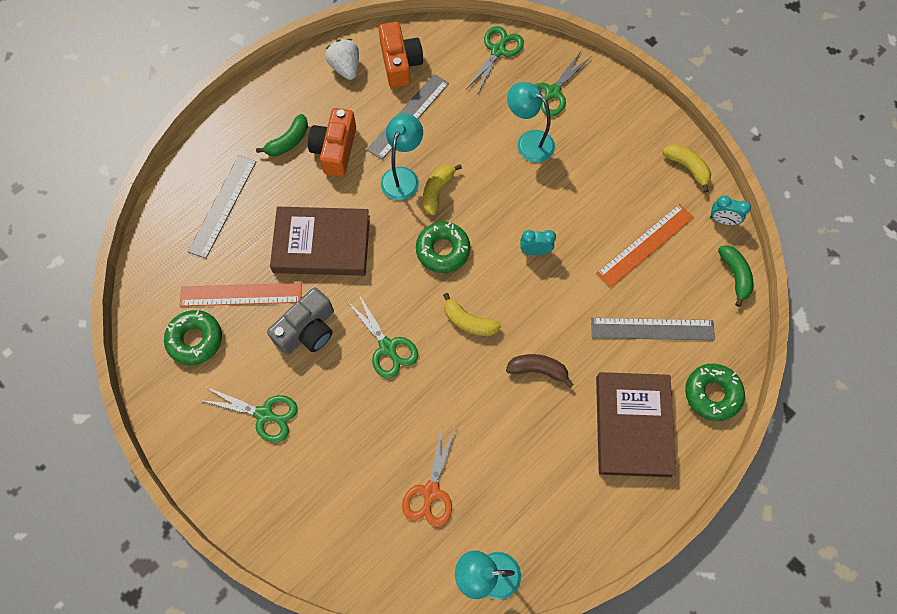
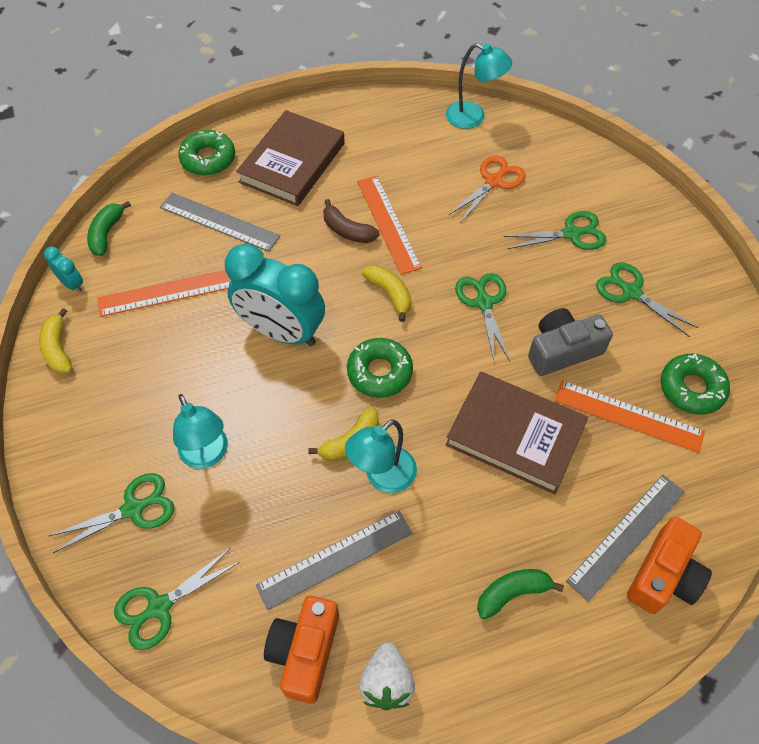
camera: 155 degrees left, 10 degrees down
(335, 150) = (453, 552): orange camera -> orange camera (663, 575)
(335, 458) = (571, 234): none -> green scissors
(506, 394) = (388, 223): none -> orange ruler
(535, 251) = (282, 332): turquoise clock -> turquoise clock, size x2.36

